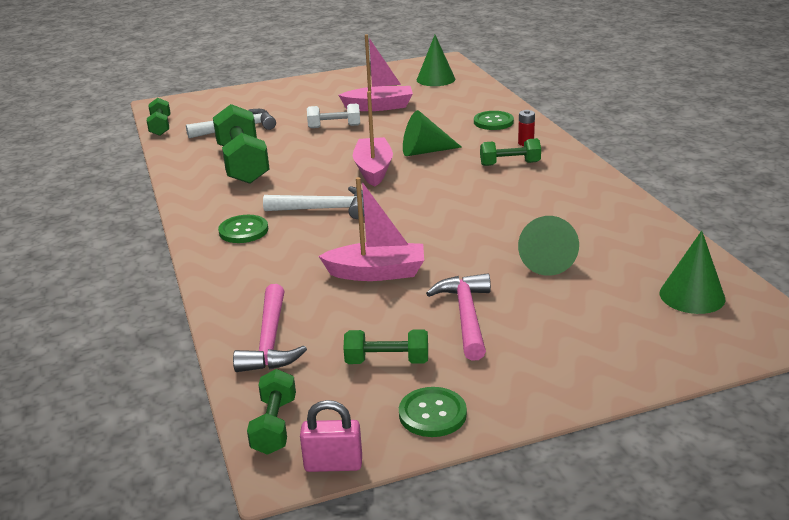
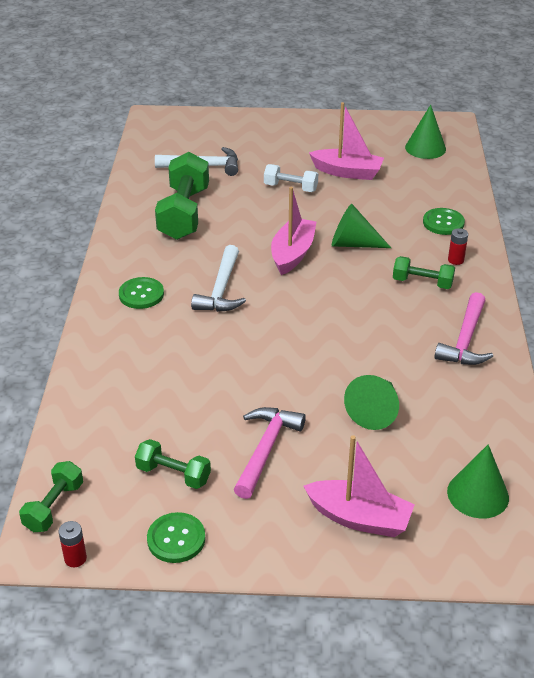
camera: 20 degrees right, 10 degrees up
(160, 127) = (139, 146): green dumbbell -> none
(270, 341) = (97, 422): pink hammer -> pink hammer (465, 340)
(324, 209) = (221, 289): white hammer -> white hammer turned 75 degrees clockwise
(333, 464) = (75, 558): pink padlock -> red battery
(376, 273) = (222, 377): pink boat -> pink boat (359, 518)

